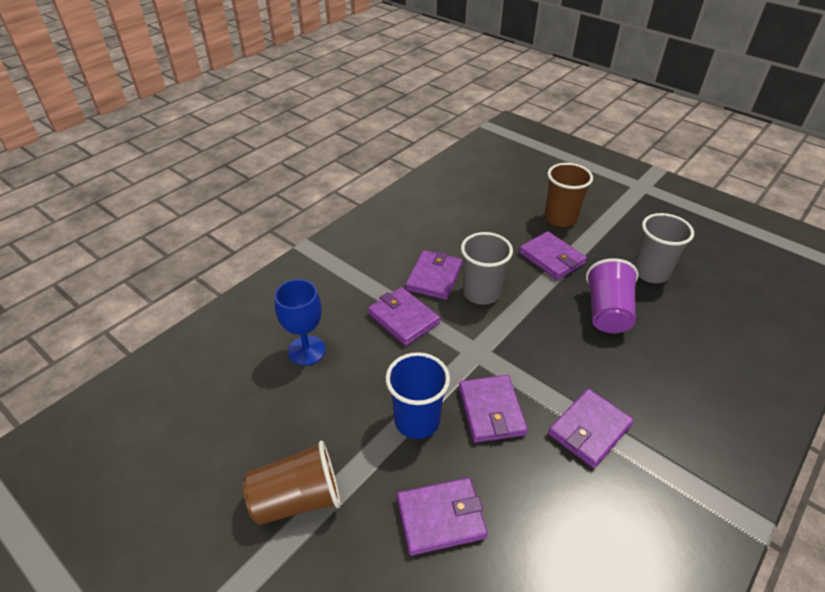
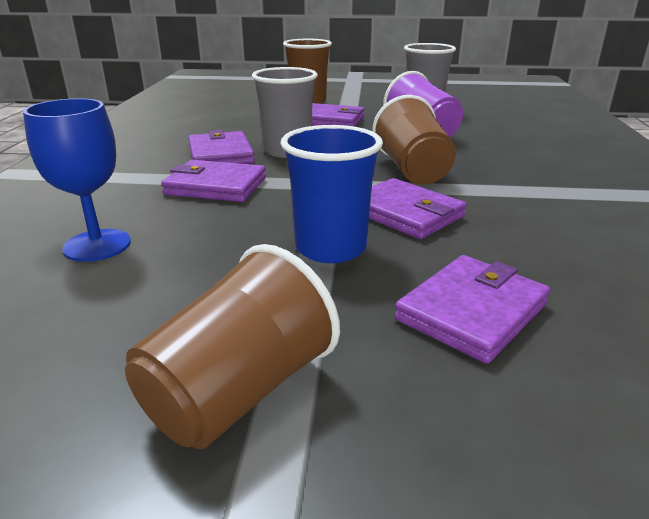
camera: 35 degrees left, 15 degrees down
(546, 362) = (412, 170): none -> brown cup
(589, 430) = (513, 194): purple wallet -> none

